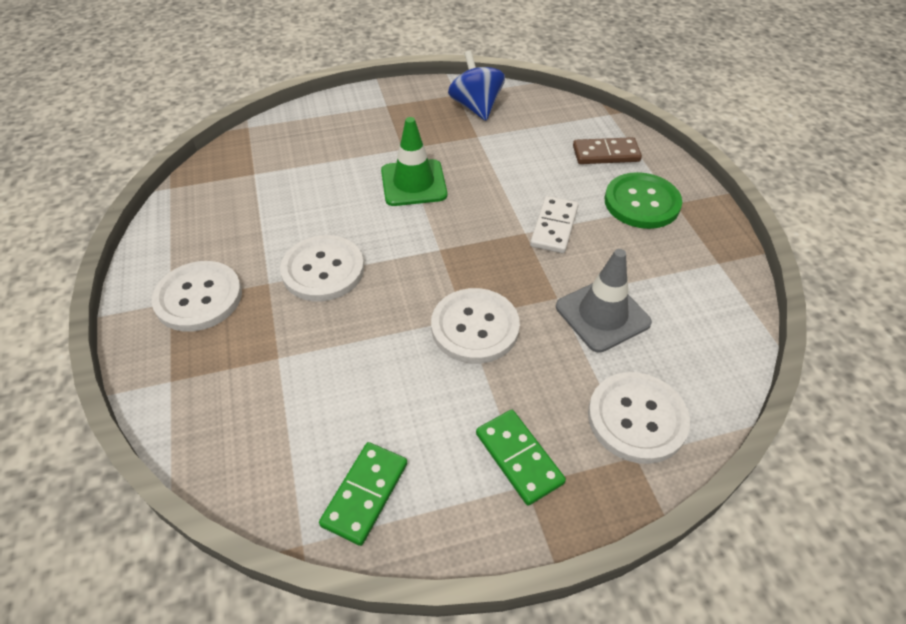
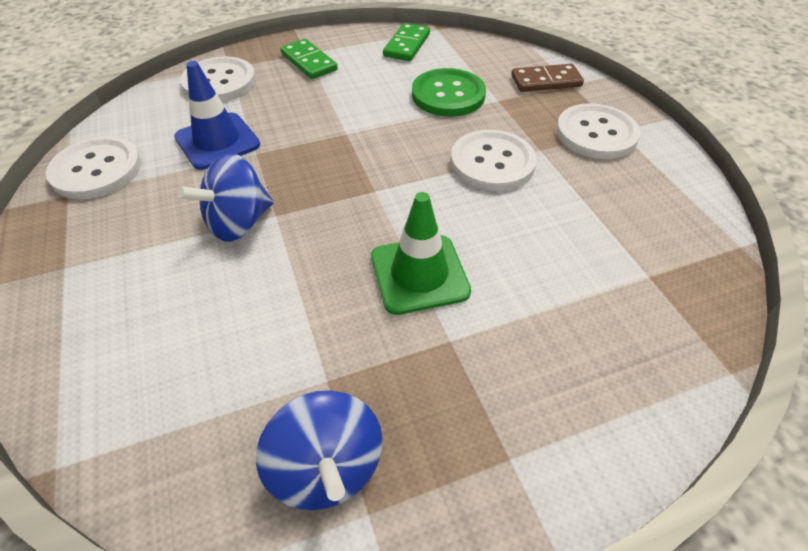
camera: 175 degrees right, 0 degrees up
(475, 327) = (337, 126): white button -> white button (96, 170)
(554, 227) = (238, 223): white domino -> blue spinning top
(602, 315) = (217, 141): grey traffic cone -> blue traffic cone
(606, 154) = (116, 352): brown domino -> brown domino (546, 81)
(641, 202) = (109, 264): green button -> green button (448, 95)

